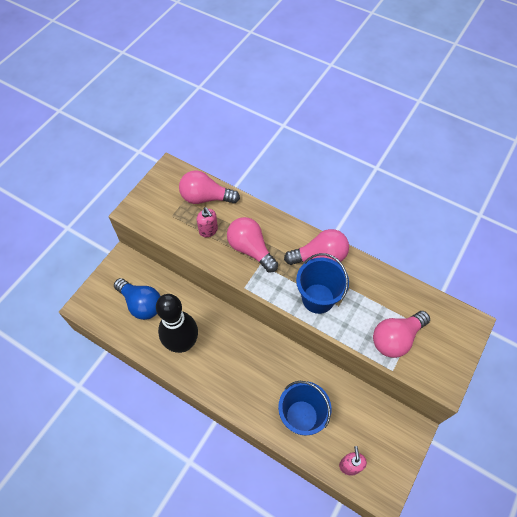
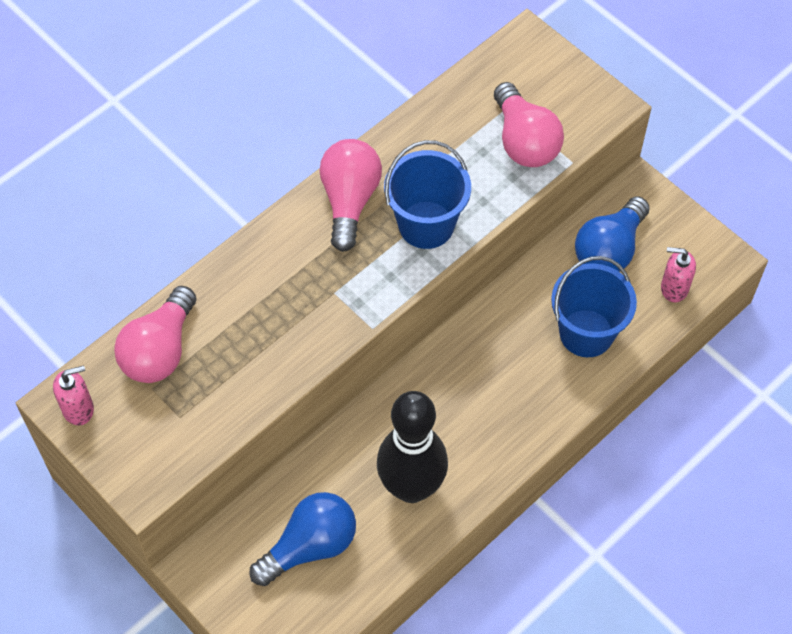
camera: 75 degrees left, 0 degrees up
(208, 230) = (236, 360): pink soap dispenser -> pink soap dispenser (78, 409)
(250, 249) = (300, 301): pink light bulb -> none
(363, 418) = (609, 249): none -> blue light bulb

